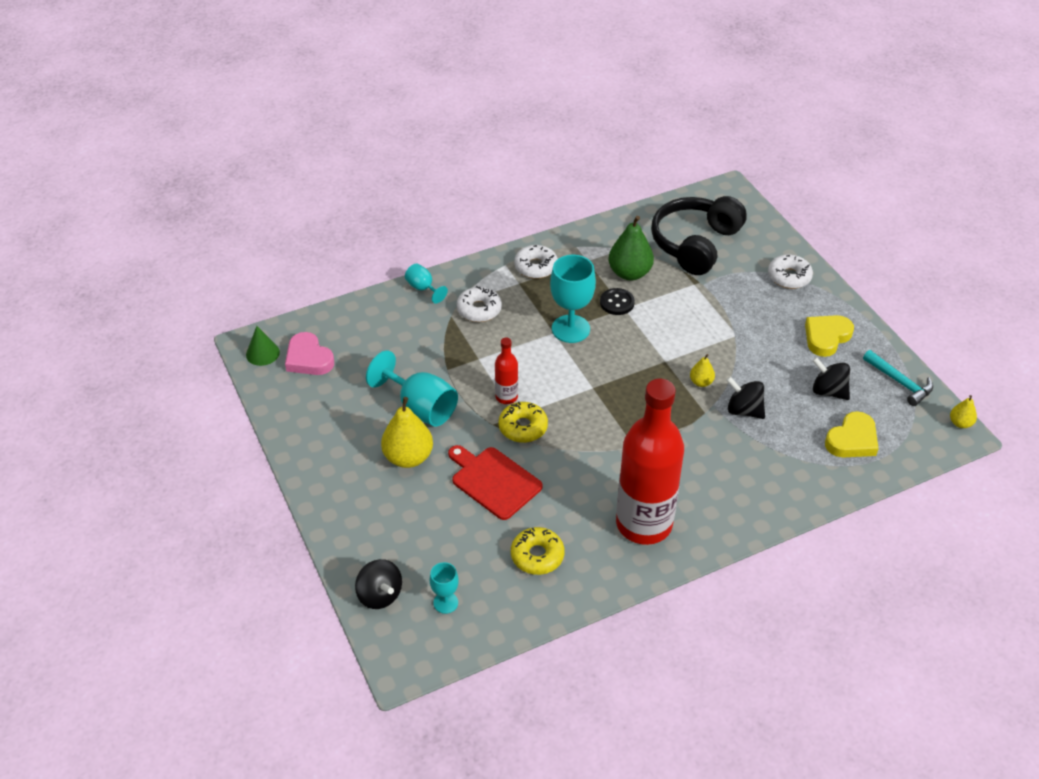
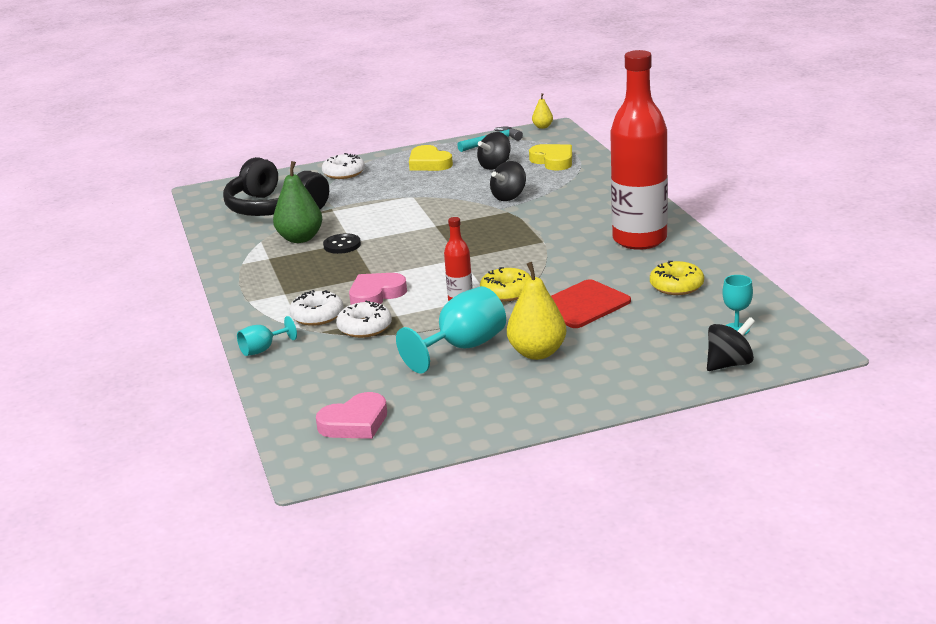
camera: 80 degrees left, 20 degrees down
(262, 353) = (331, 458): green cone -> none
(517, 340) = (376, 295): none -> pink heart
(536, 267) = (262, 285): white donut -> white donut (364, 327)
(570, 329) = (371, 268): turquoise goblet -> none
(701, 382) = (468, 212): yellow pear -> none

